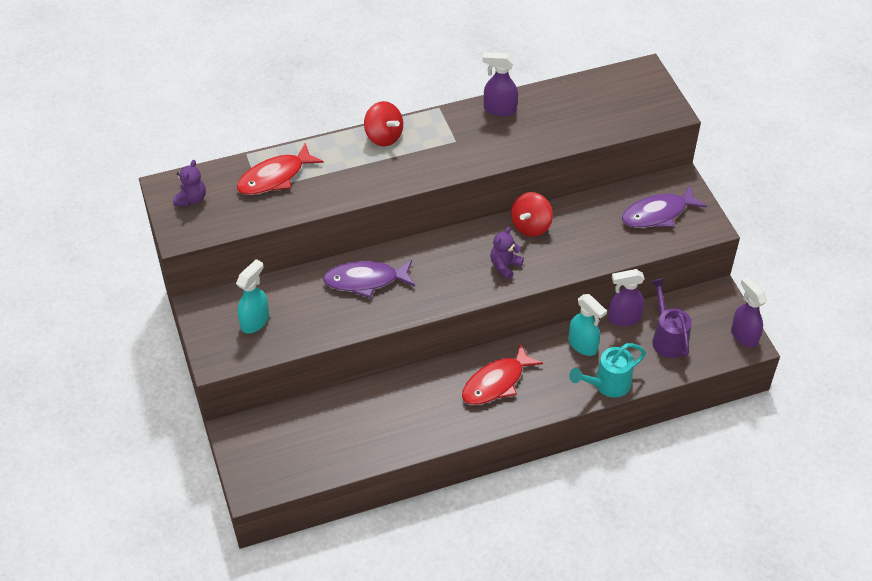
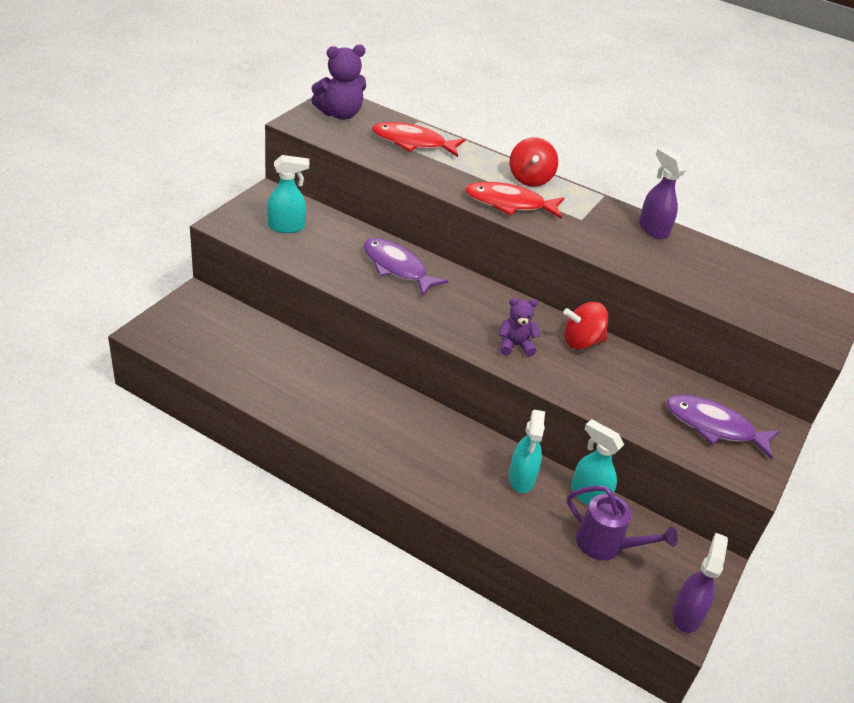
camera: 45 degrees right, 10 degrees down
(191, 199) = (340, 114): purple teddy bear -> purple teddy bear, size x1.59
(496, 382) = (410, 435): red fish -> red fish (509, 204)
(607, 384) = (496, 523): turquoise watering can -> none
(624, 318) = (588, 495): purple spray bottle -> turquoise spray bottle
(667, 338) = (606, 545): purple watering can -> purple watering can turned 90 degrees clockwise

